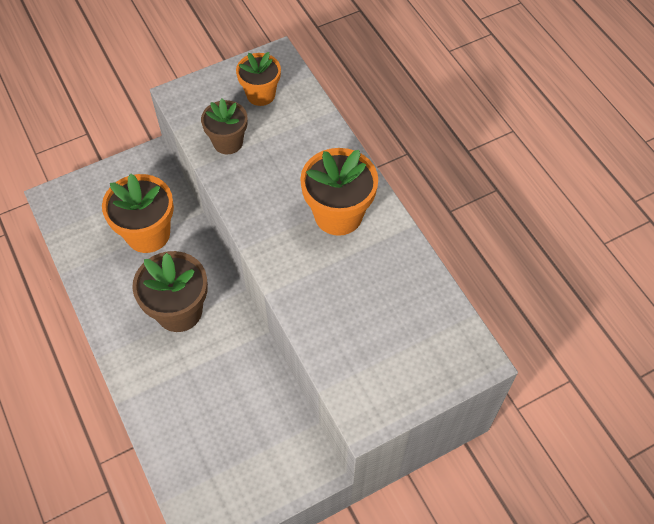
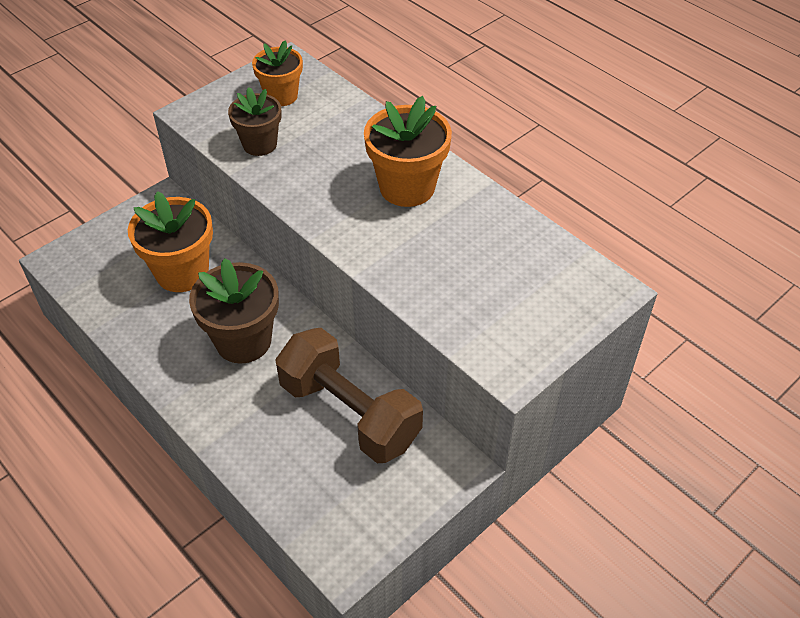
camera: 15 degrees left, 10 degrees down
(244, 399) = (349, 413): none -> brown dumbbell

